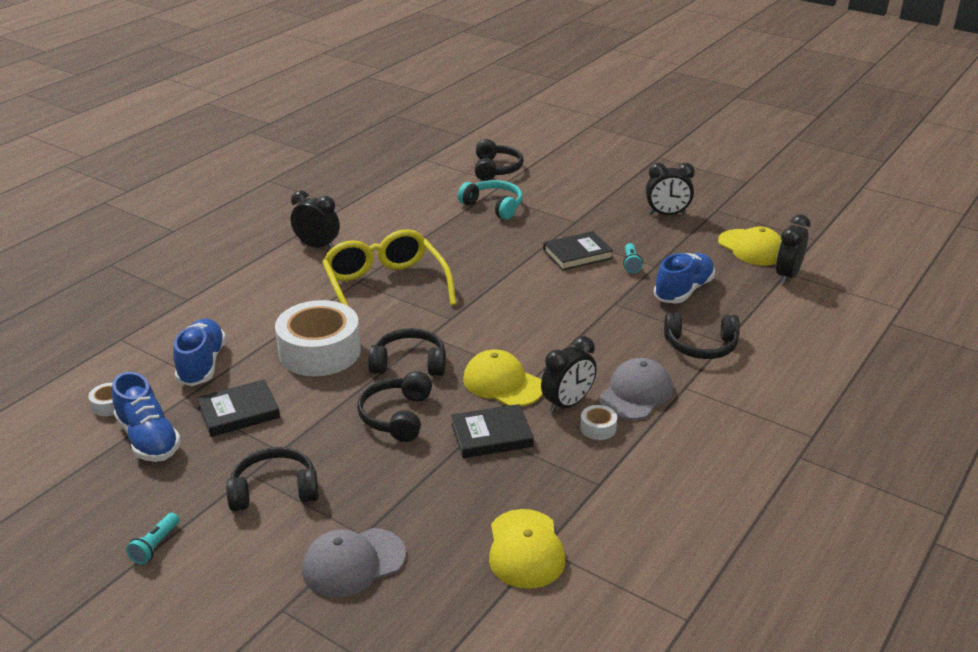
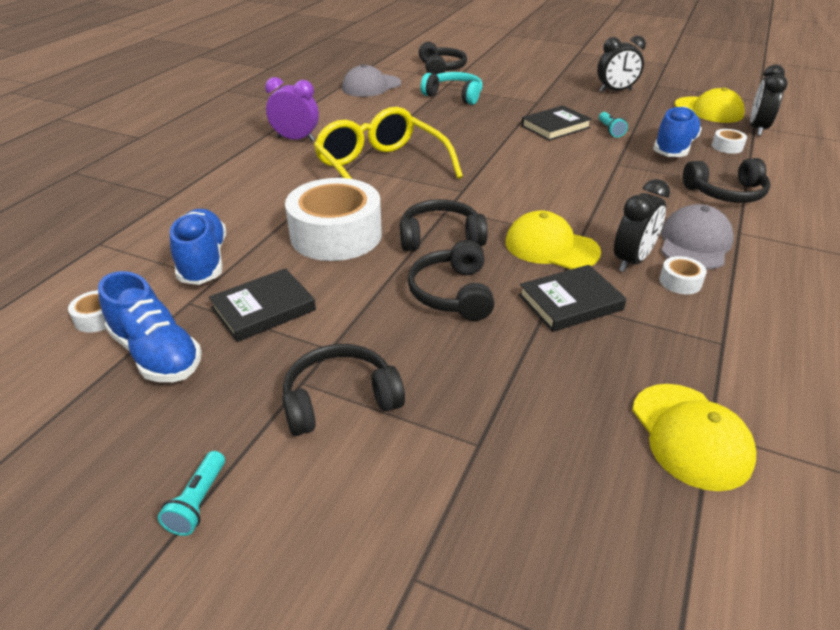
camera: 10 degrees left, 5 degrees up
(317, 246) = (296, 139): black clock -> purple clock
(353, 563) = (483, 487): grey cap -> grey cap (371, 86)
(739, 294) = (727, 147): none -> white tape

